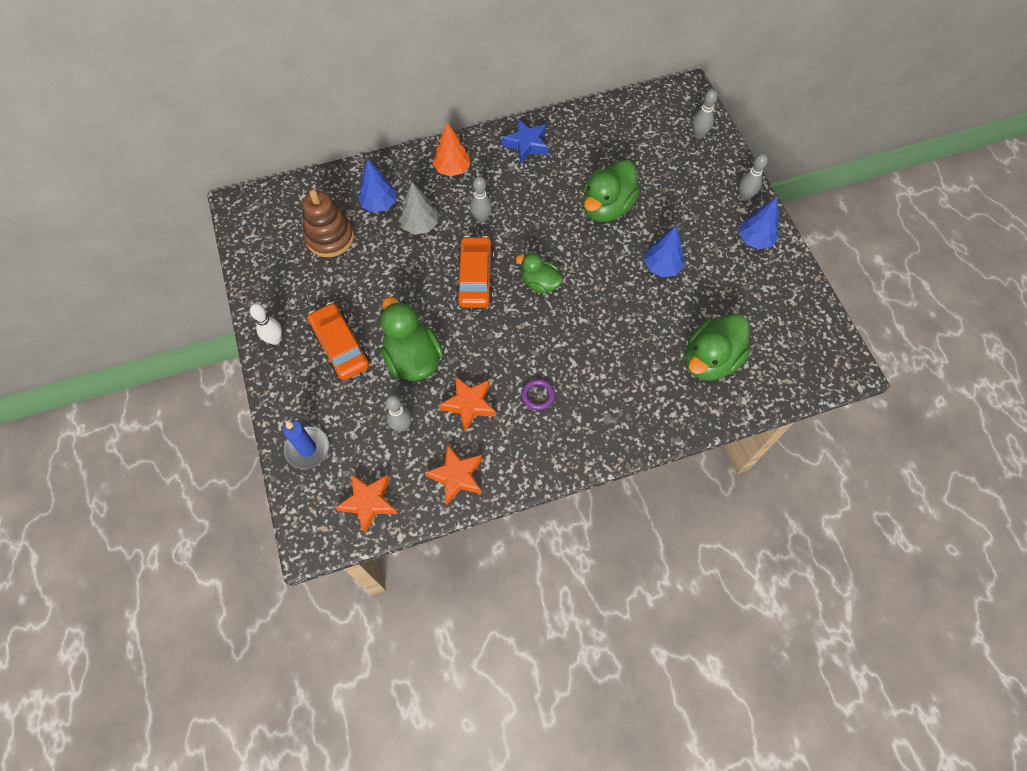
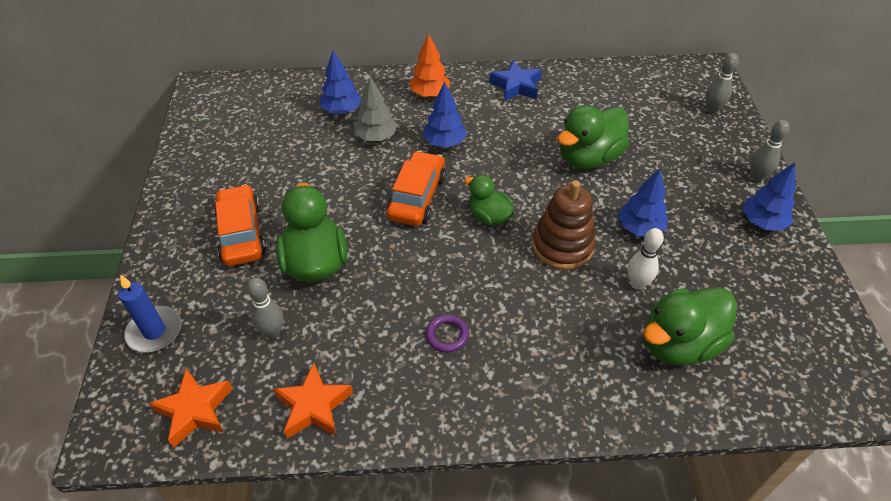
camera: 15 degrees right, 15 degrees down
(275, 339) = (176, 212): white bowling pin -> white bowling pin (637, 283)
(330, 237) = (278, 130): brown stacking toy -> brown stacking toy (562, 246)
(469, 404) = (360, 326): orange star -> none
(481, 218) = (444, 142): grey bowling pin -> blue tree

